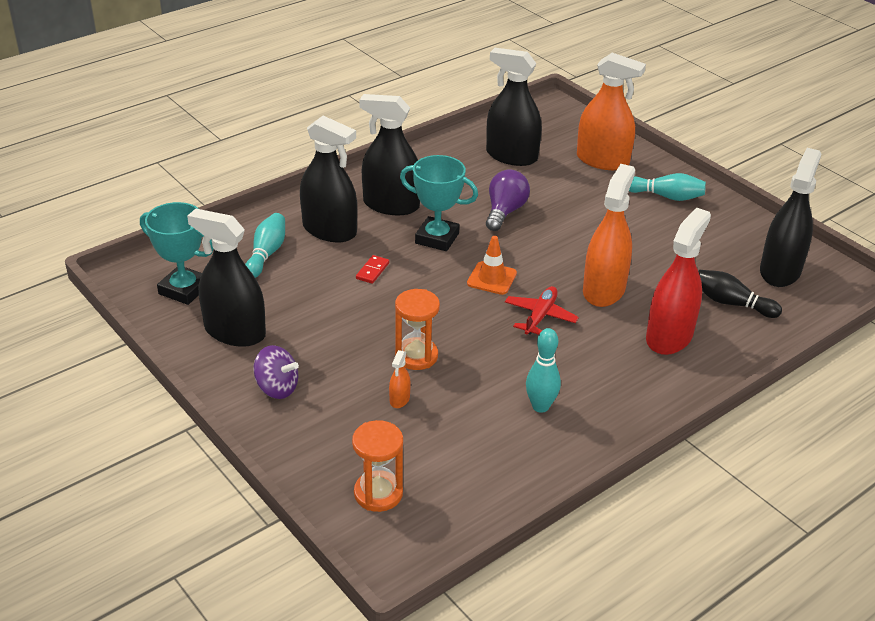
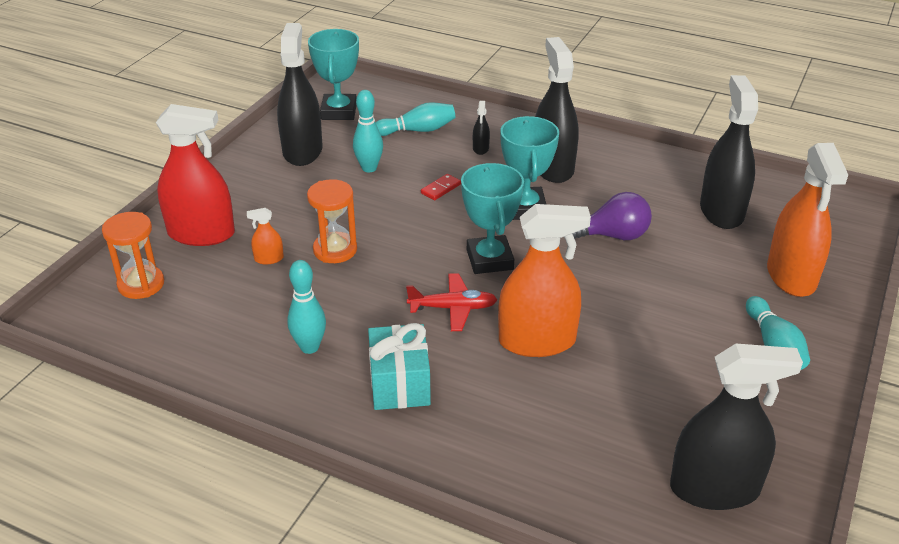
camera: 65 degrees right, 0 degrees up
(277, 388) = (245, 193): purple spinning top -> none
(303, 300) = (369, 168): none -> turquoise bowling pin
(329, 230) = (480, 148): black spray bottle -> black spray bottle, size x0.42
(372, 271) = (440, 189): red domino -> red domino turned 45 degrees counterclockwise
(491, 278) = (490, 260): orange traffic cone -> turquoise trophy
(613, 371) = (399, 384): none -> turquoise gift
(669, 337) = (492, 414): red spray bottle -> red spray bottle (201, 234)
(731, 303) = (601, 455): black bowling pin -> none

